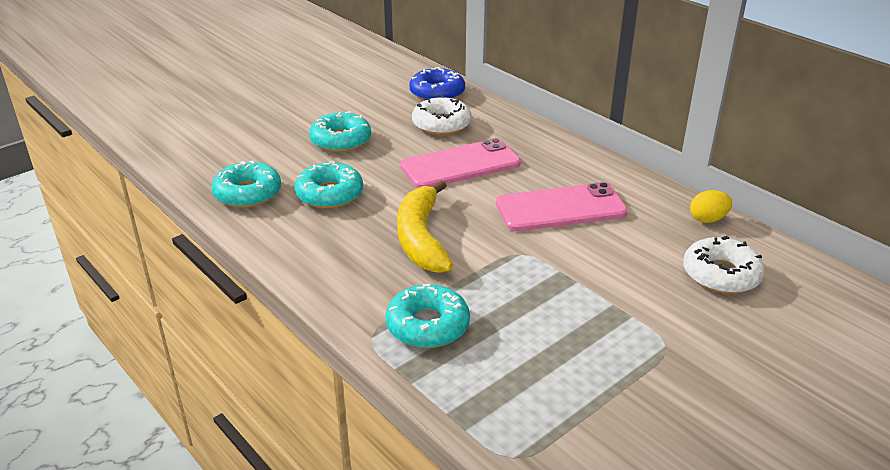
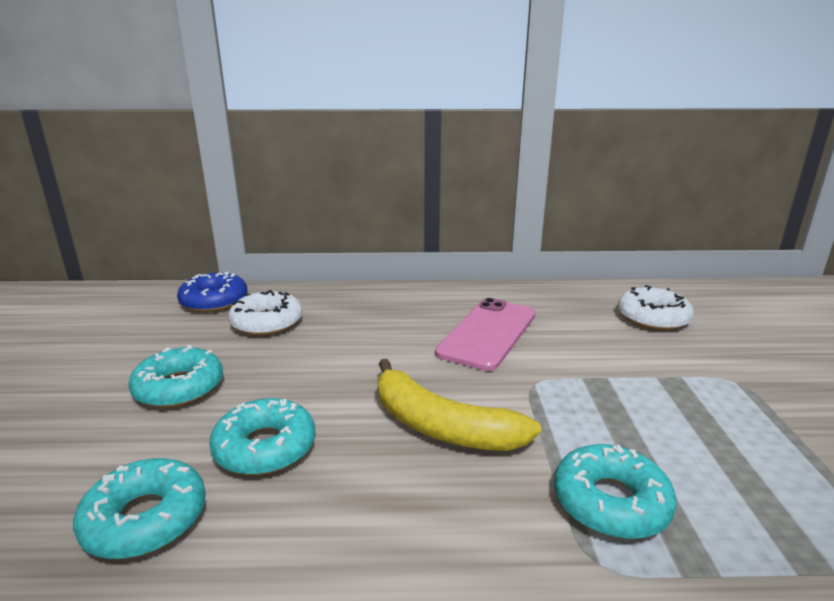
camera: 50 degrees left, 10 degrees down
(460, 165) = (348, 345): pink phone -> none
(708, 219) = (575, 291): yellow egg -> none

